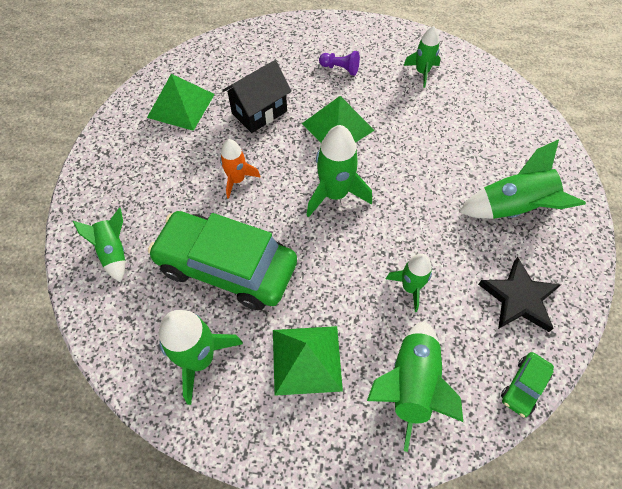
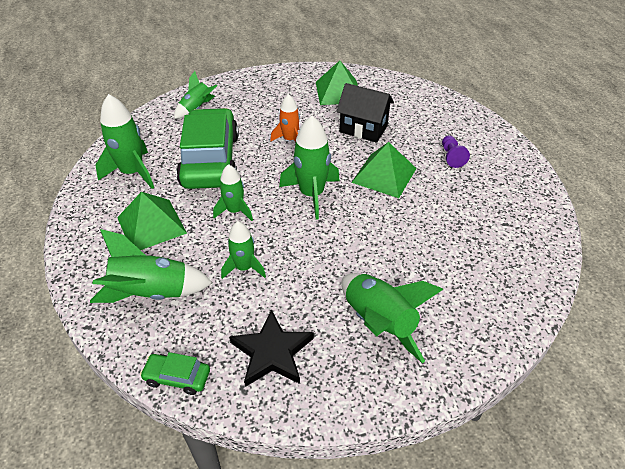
camera: 65 degrees right, 15 degrees down
(422, 72) = (499, 210): green rocket -> green rocket (235, 211)

